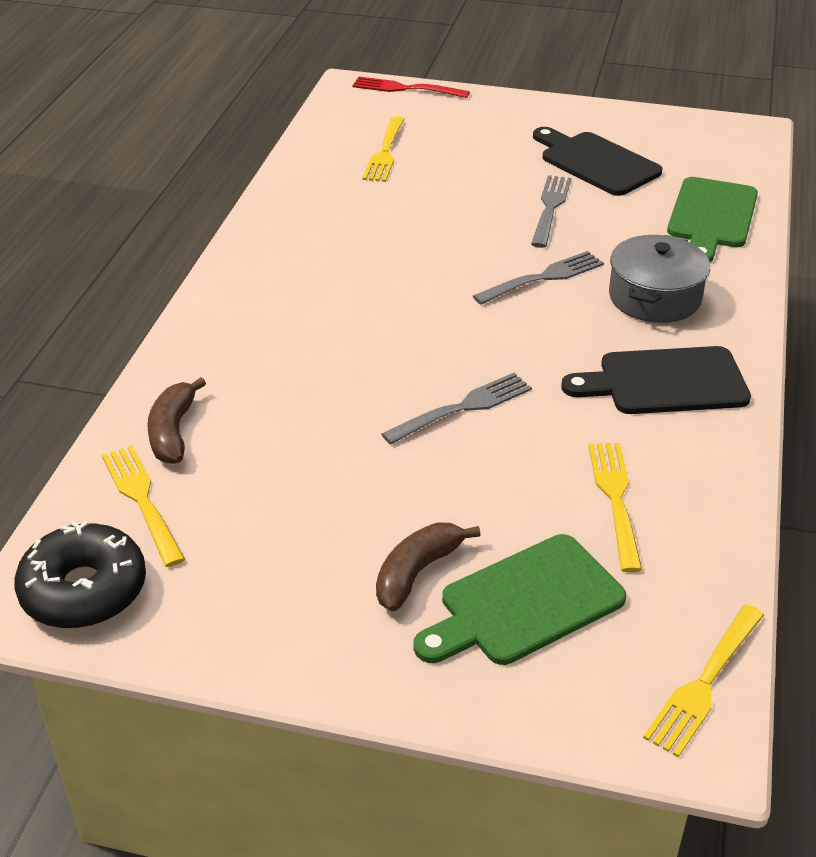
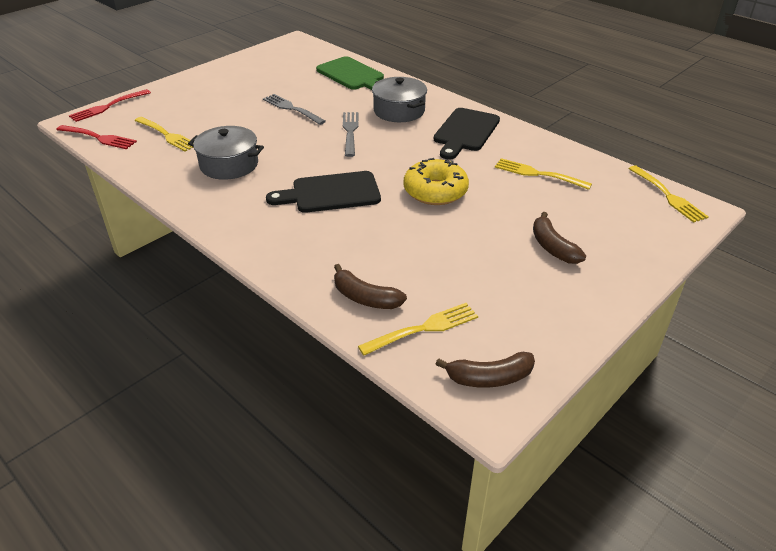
camera: 60 degrees left, 0 degrees up
(84, 590) = (489, 378): black donut -> brown banana
(143, 501) = (423, 329): yellow fork -> yellow fork turned 150 degrees clockwise
(334, 115) = (98, 138): none -> red fork
(364, 221) = (229, 165): none -> grey pot
(462, 408) = (435, 191): grey fork -> yellow donut
(524, 603) = (593, 223): green cutting board -> none
(596, 162) = (267, 83): black cutting board -> black cutting board (331, 193)

